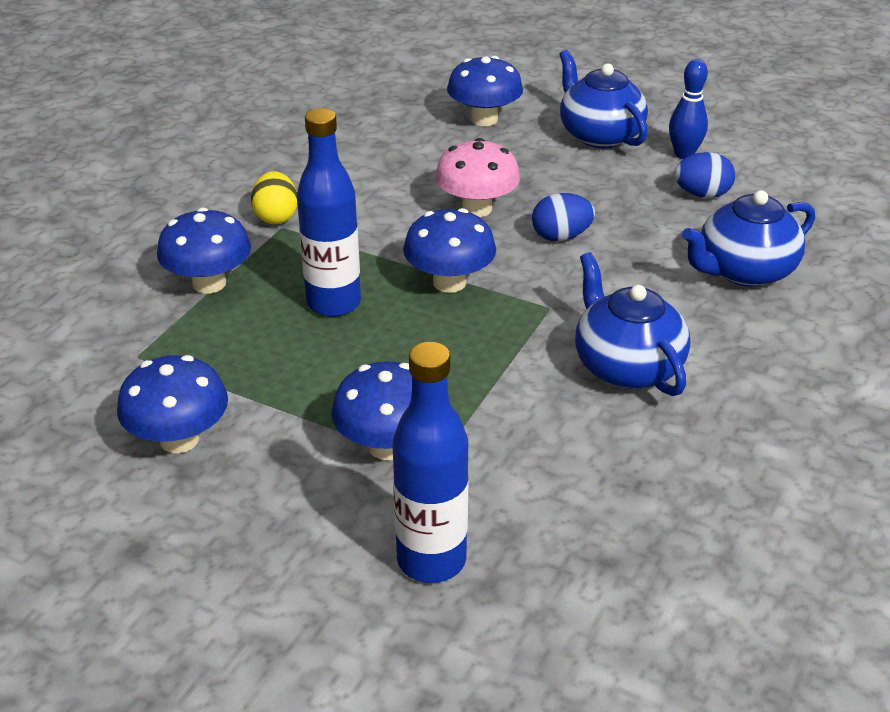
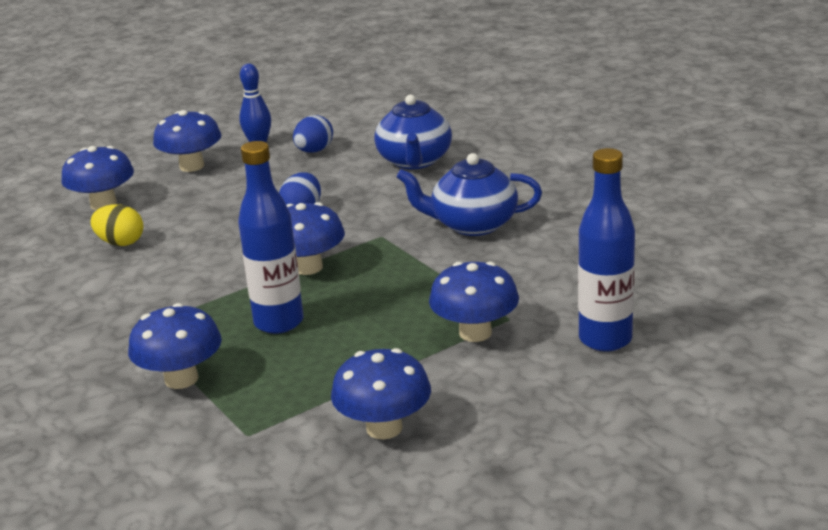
camera: 60 degrees left, 10 degrees down
(276, 217) = (120, 327): yellow egg -> yellow egg (120, 243)
(477, 209) = (225, 235): pink mushroom -> none
(599, 135) = (192, 166): blue teapot -> blue mushroom

